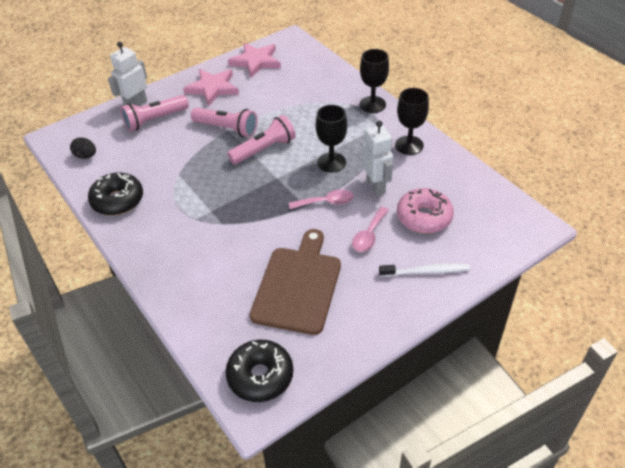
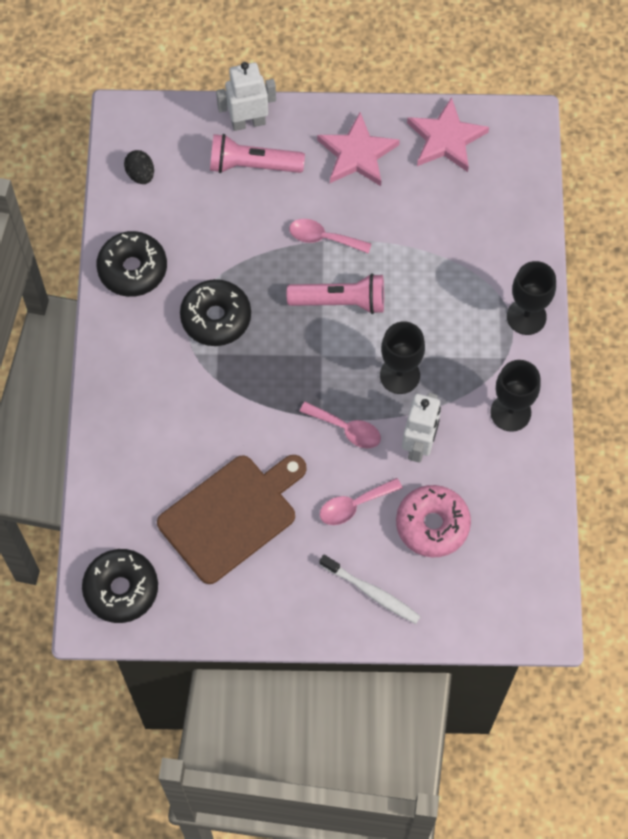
camera: 35 degrees right, 20 degrees up
(194, 195) = (216, 318): none -> black donut
(227, 129) = (323, 238): pink flashlight -> pink spoon

